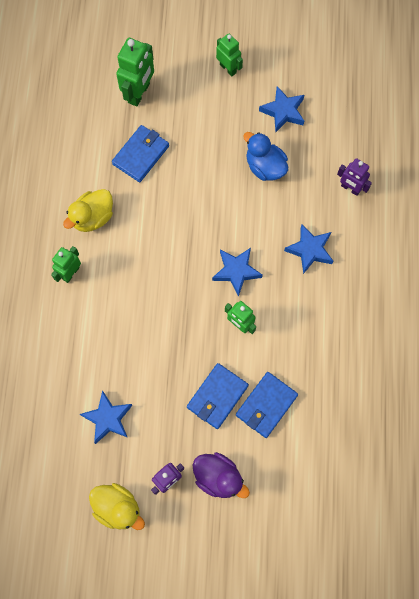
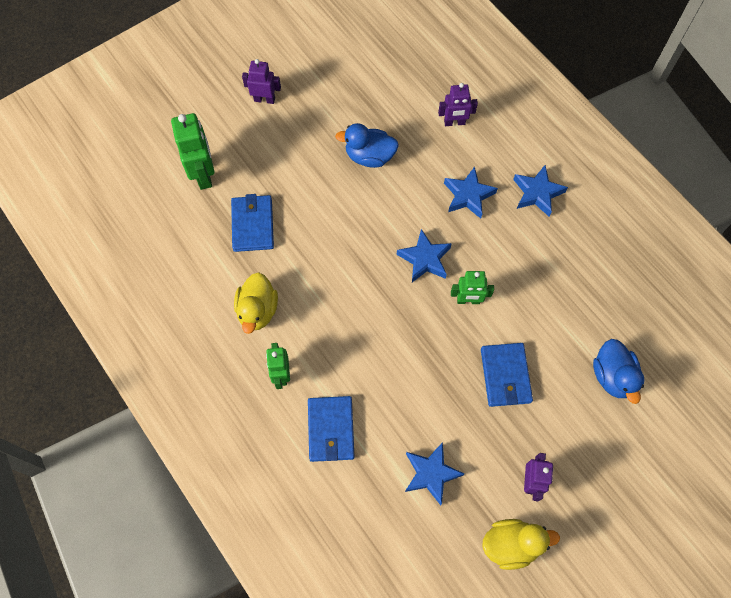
camera: 40 degrees left, 5 degrees down
(218, 477) = (569, 443): purple duck -> none
(228, 68) = (264, 99): green robot -> purple robot
(266, 405) = (551, 349): blue wallet -> blue wallet (331, 429)
(283, 111) = (343, 101): blue star -> blue star (537, 193)
(292, 459) = (612, 376): none -> blue duck

